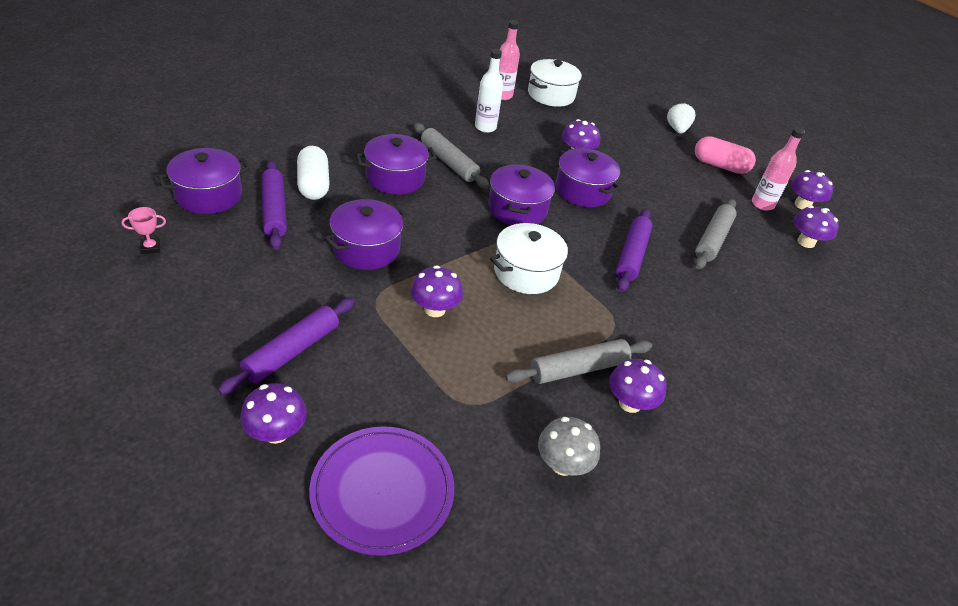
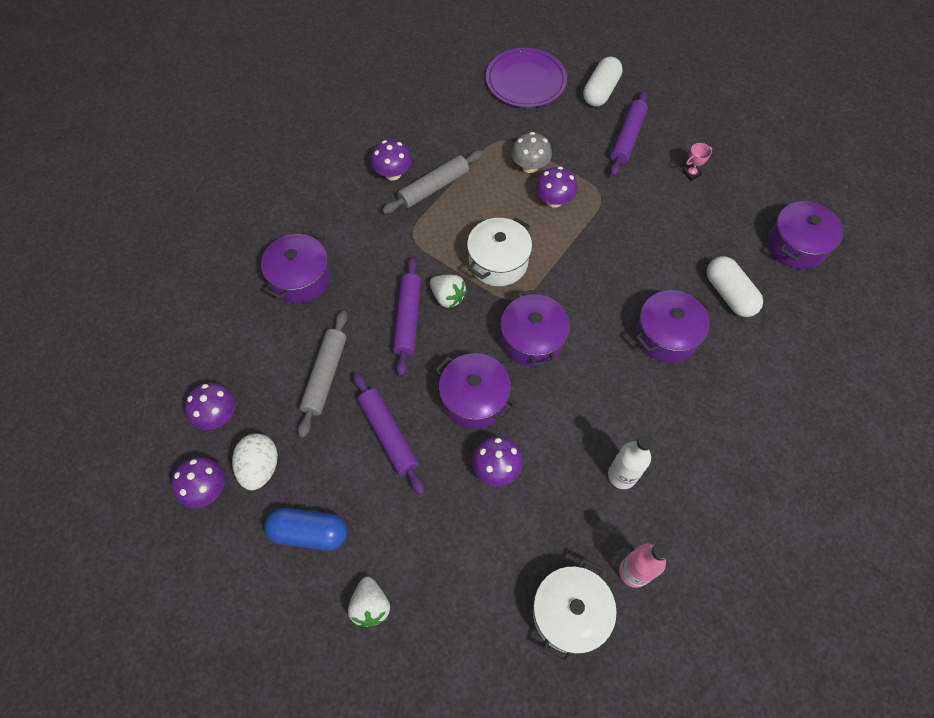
camera: 170 degrees right, 20 degrees up
(150, 248) = (784, 180): pink trophy -> pink trophy (691, 173)
(274, 211) = (734, 250): purple rolling pin -> purple rolling pin (388, 435)
(276, 432) = (600, 91): purple mushroom -> white capsule
(366, 249) = (636, 238): purple pot -> purple pot (301, 278)
(449, 162) = (629, 385): grey rolling pin -> none
(563, 464) = (430, 122): grey mushroom -> grey mushroom (530, 166)
(588, 260) = (448, 297): none -> white strawberry
(720, 166) = (309, 532): pink capsule -> blue capsule
(762, 204) = (260, 467): pink bottle -> white egg

